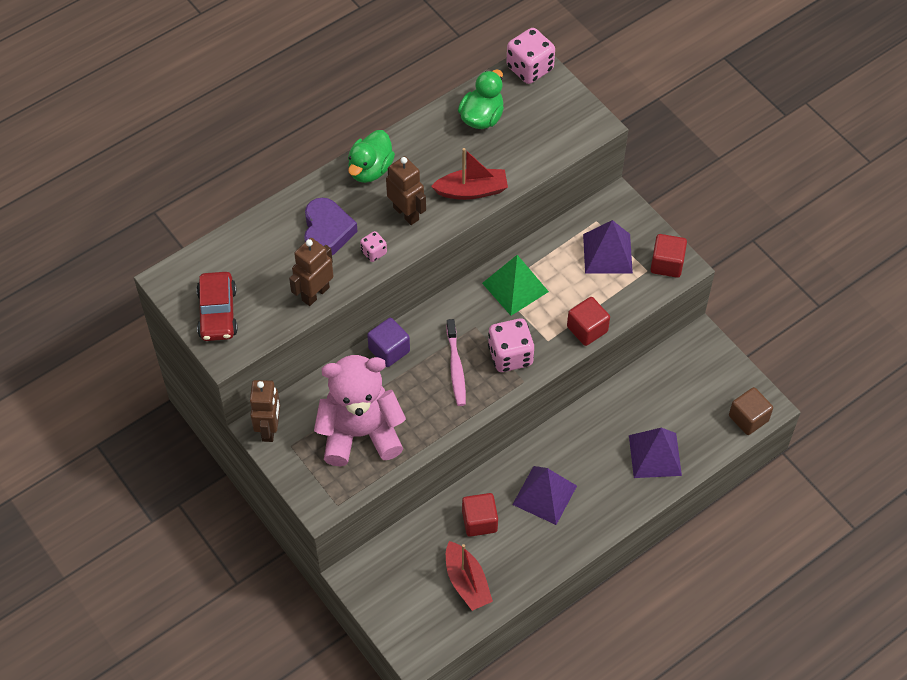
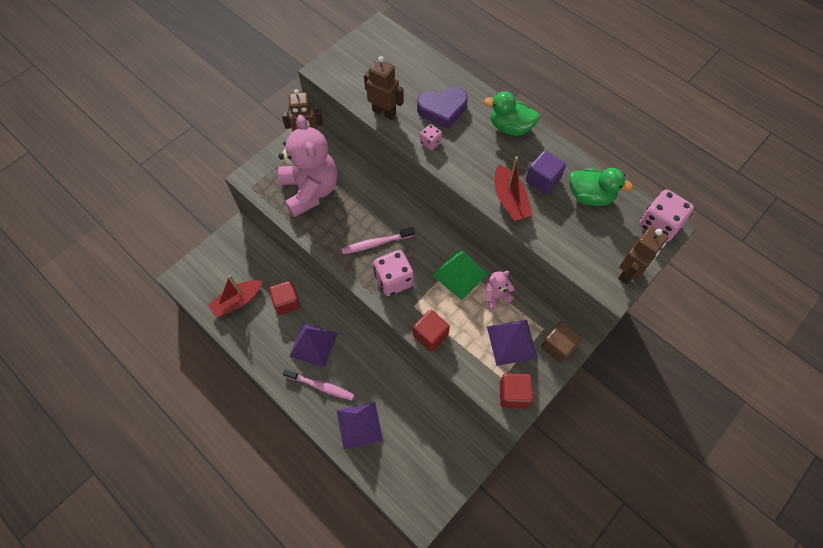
camera: 80 degrees right, 5 degrees up
(217, 313) = (356, 60): red car -> none
(389, 350) = (383, 197): purple cube -> purple cube (542, 180)
(406, 213) = (473, 158): brown robot -> brown robot (629, 272)
(549, 256) = (496, 296): none -> pink teddy bear
(601, 492) = (321, 386): none -> pink toothbrush
(748, 418) = (407, 502): brown cube -> brown cube (558, 347)

